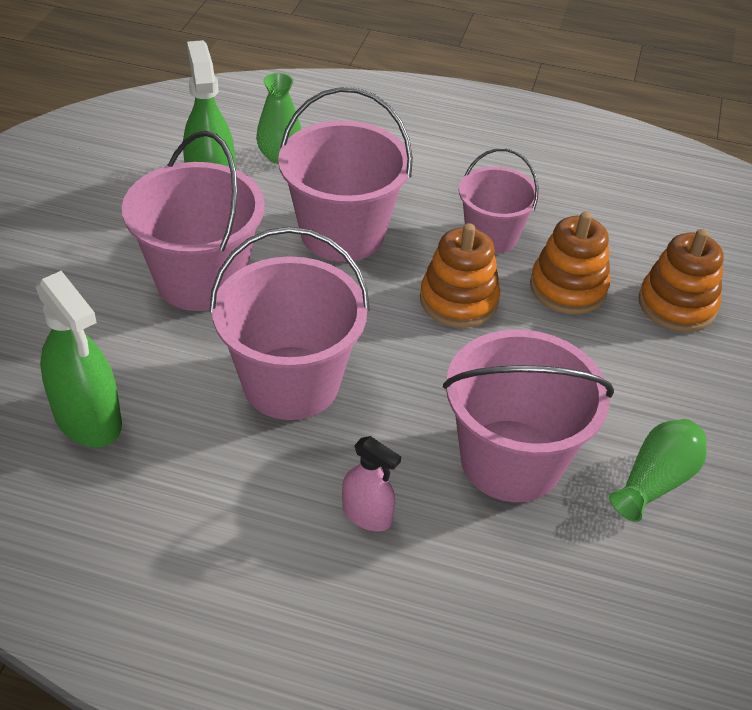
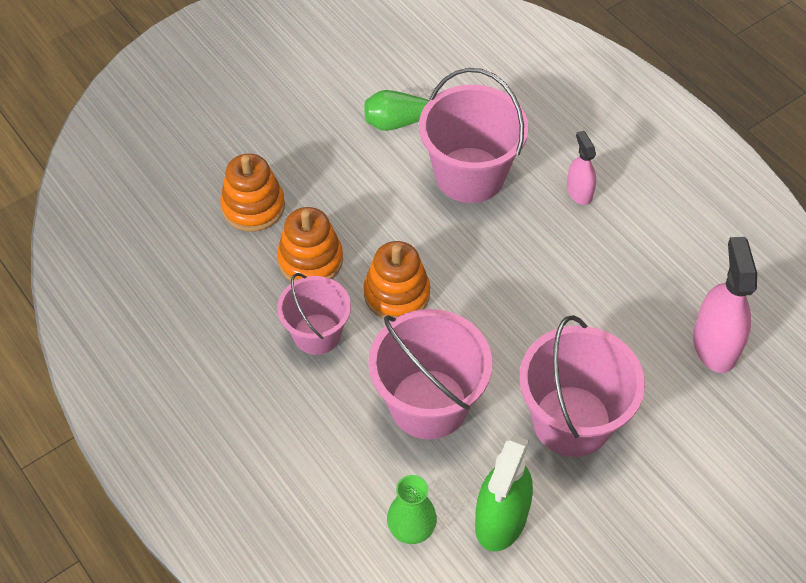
camera: 140 degrees left, 10 degrees up
(88, 419) = (715, 345): green spray bottle -> pink spray bottle
(291, 383) = (564, 296): pink bucket -> none

